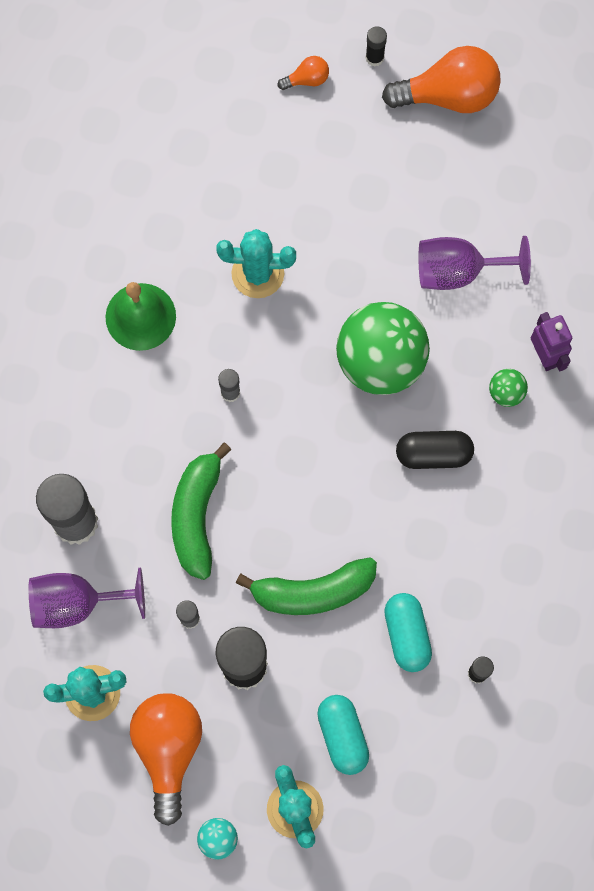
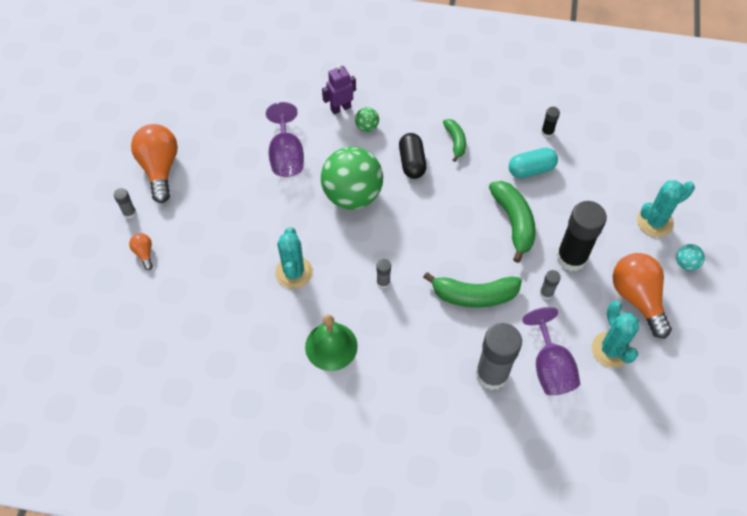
camera: 95 degrees left, 15 degrees down
(168, 750) = (637, 298): orange light bulb -> orange light bulb turned 75 degrees clockwise
(342, 736) = (602, 199): turquoise capsule -> none
(374, 58) = (129, 213): black glue stick -> grey glue stick
(468, 525) = (455, 142): none -> green banana

